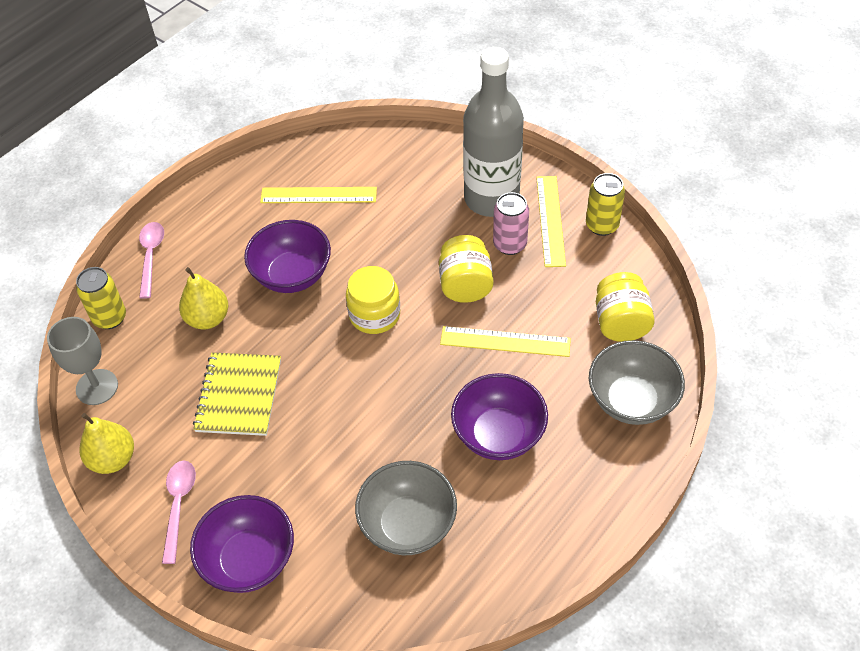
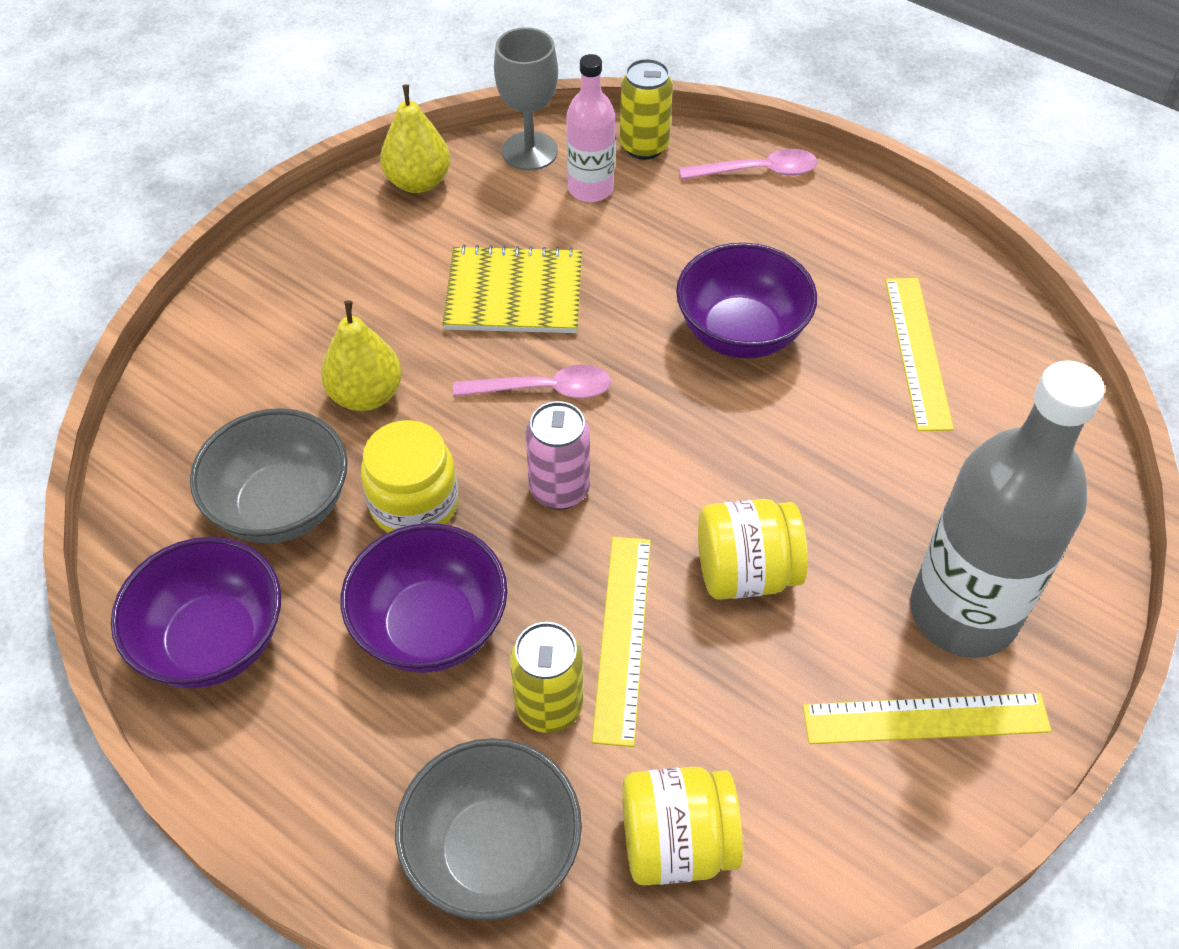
camera: 85 degrees right, 0 degrees up
(146, 350) = (590, 189): none -> pink bottle
(179, 505) = (344, 252): pink spoon -> pink spoon (544, 390)
(208, 318) = (649, 245): yellow pear -> yellow pear (366, 395)
(249, 559) = (254, 331): purple bowl -> purple bowl (213, 641)
(374, 315) = (669, 444): yellow jar -> yellow jar (414, 504)
(509, 244) = (851, 644): pink can -> pink can (559, 489)
(602, 225) = (929, 819): yellow can -> yellow can (549, 706)

